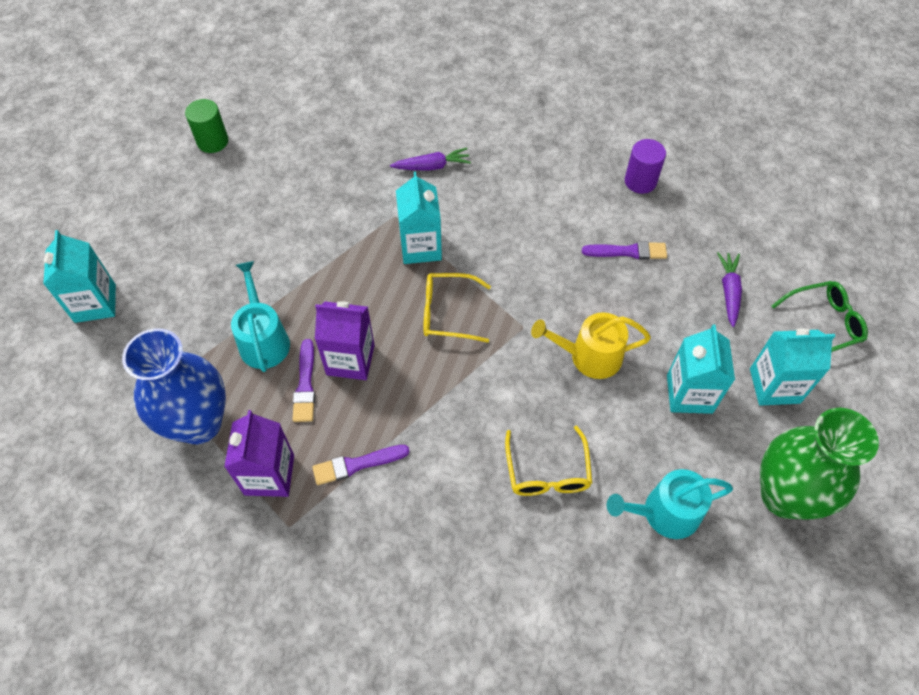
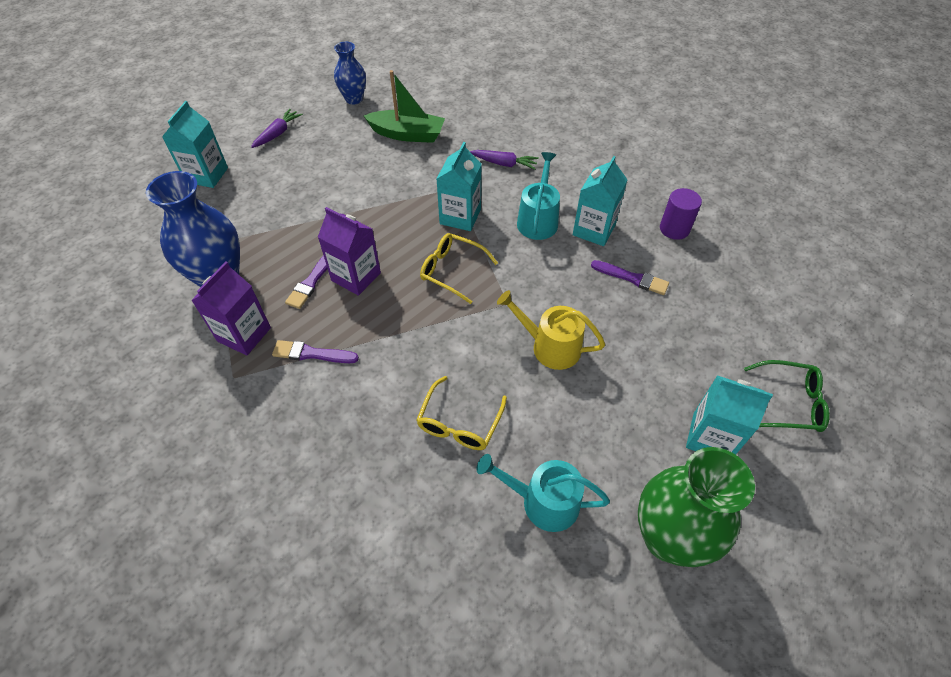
camera: 25 degrees right, 5 degrees down
(212, 141) = (354, 99): green cylinder -> blue vase
(263, 340) = (302, 239): turquoise watering can -> turquoise watering can (538, 220)
(304, 166) = (407, 134): none -> green boat
(689, 394) = (623, 411): turquoise carton -> turquoise carton (594, 230)
(729, 292) = (708, 342): purple carrot -> purple carrot (278, 133)

